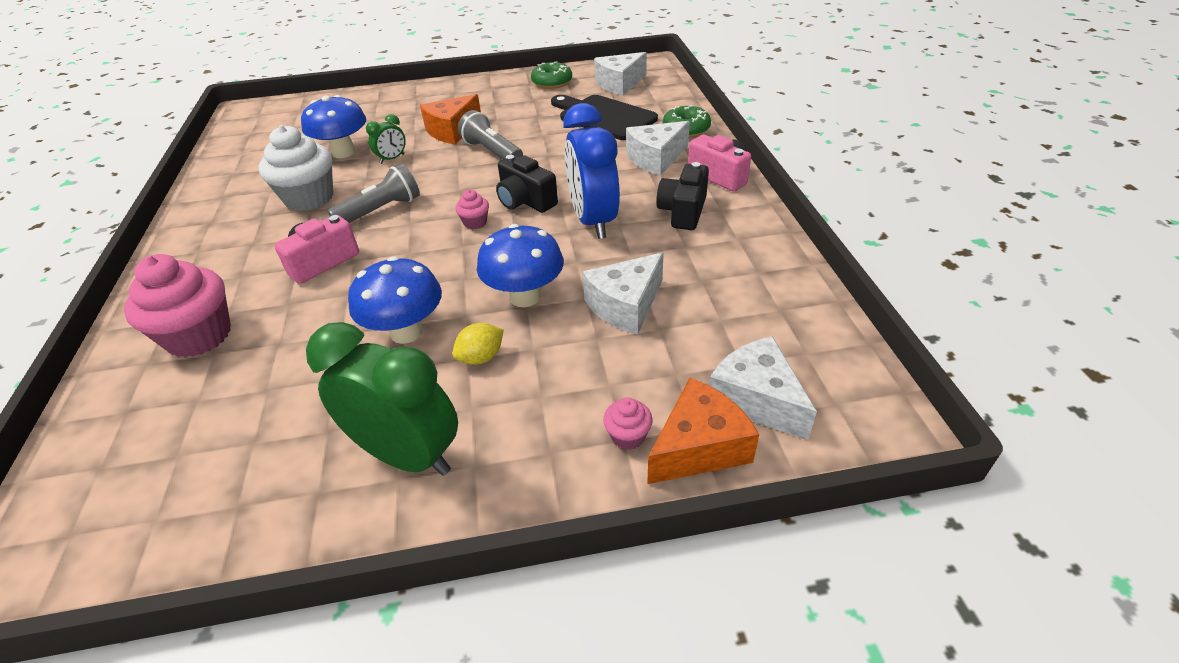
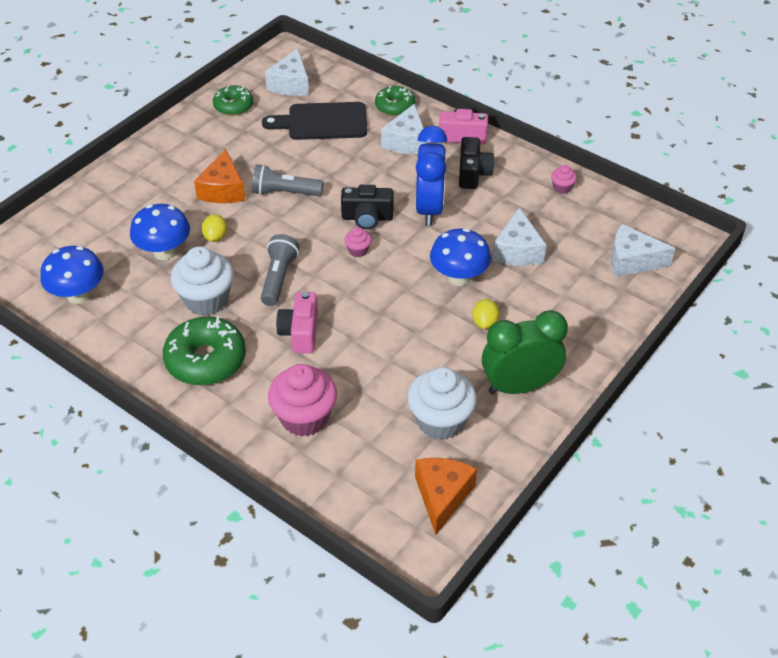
camera: 45 degrees left, 5 degrees up
(230, 241) = (206, 360): none -> green donut
(280, 430) = (440, 421): none -> white cupcake
(392, 159) = (215, 237): green clock -> yellow lemon
(406, 332) = (424, 336): blue mushroom -> blue mushroom (78, 295)
(593, 221) = (429, 209): blue clock -> blue clock turned 120 degrees counterclockwise
(627, 436) = (601, 312): pink cupcake -> pink cupcake (562, 188)
(683, 211) = (473, 173): black camera -> black camera turned 150 degrees counterclockwise
(699, 447) = (634, 297): orange cheese -> orange cheese (442, 496)

